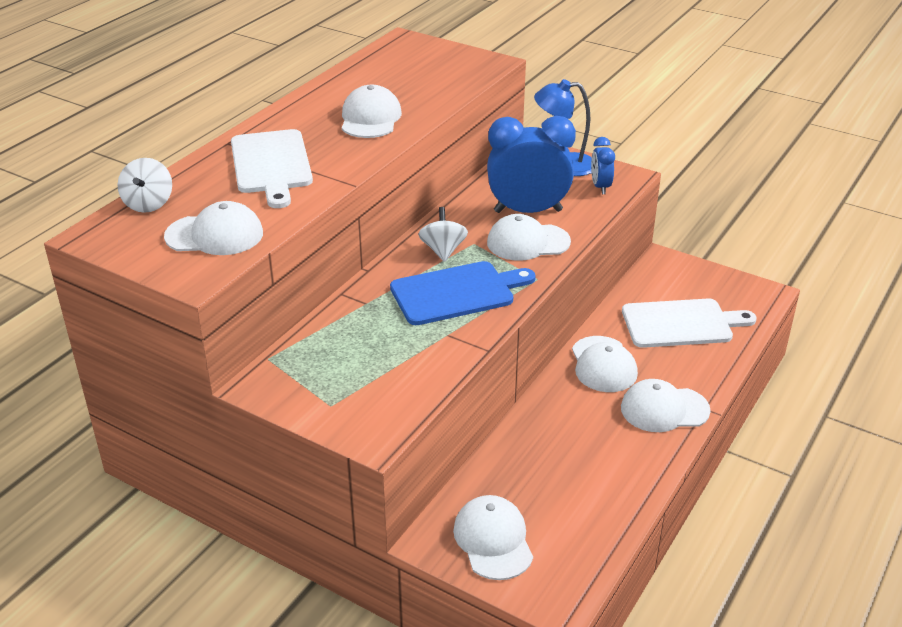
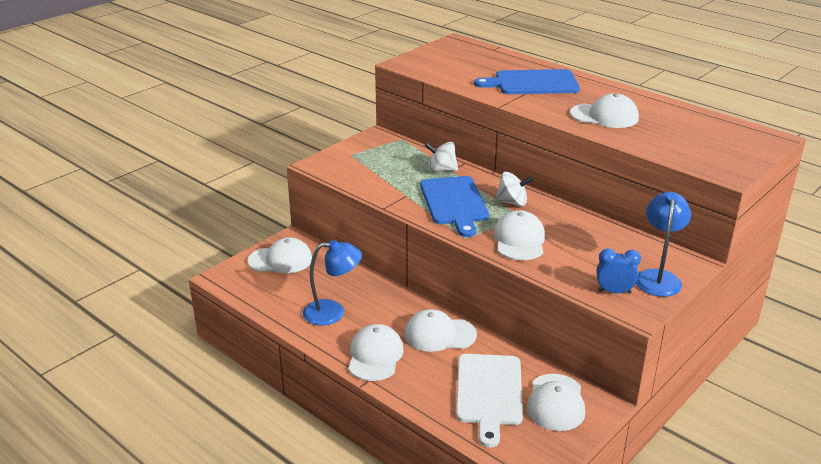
camera: 100 degrees right, 5 degrees down
(148, 204) = (488, 52): white spinning top -> white spinning top (441, 170)
(214, 235) = (446, 68): white cap -> white cap (556, 402)
(271, 165) = (532, 83): white cutting board -> blue cutting board
(528, 211) = (570, 246): blue clock -> none
(598, 459) = (333, 312): none -> blue lamp

